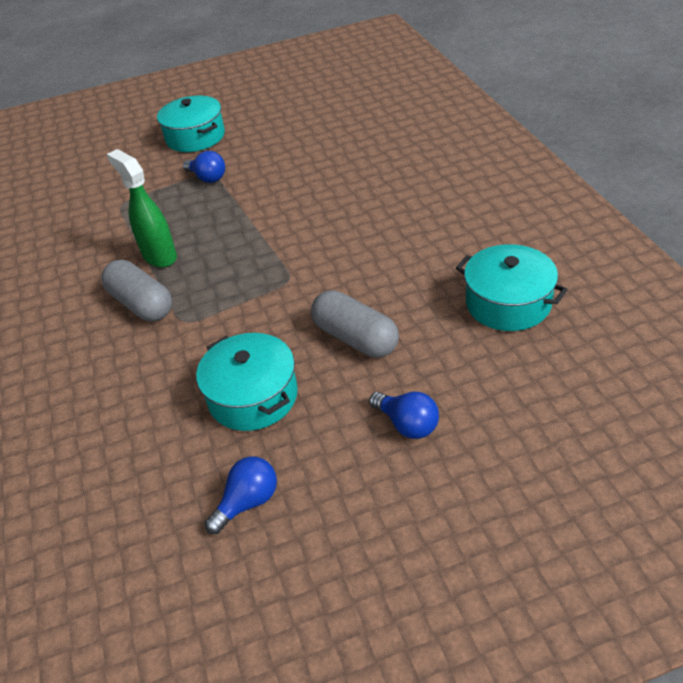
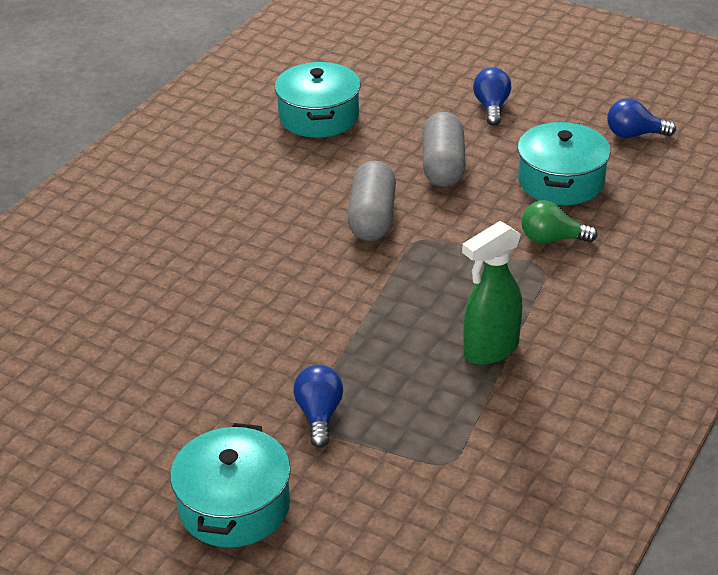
camera: 135 degrees left, 5 degrees down
(142, 304) = (561, 310): grey capsule -> grey capsule (372, 217)
(159, 256) = (490, 350): green spray bottle -> green spray bottle turned 45 degrees clockwise
(202, 344) = (552, 239): none -> green light bulb

